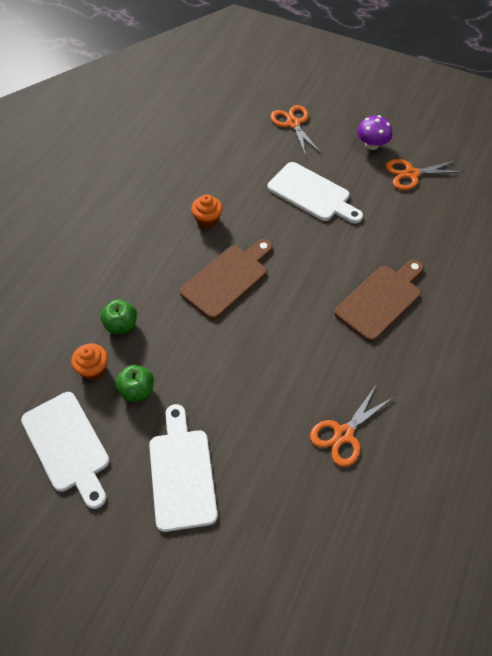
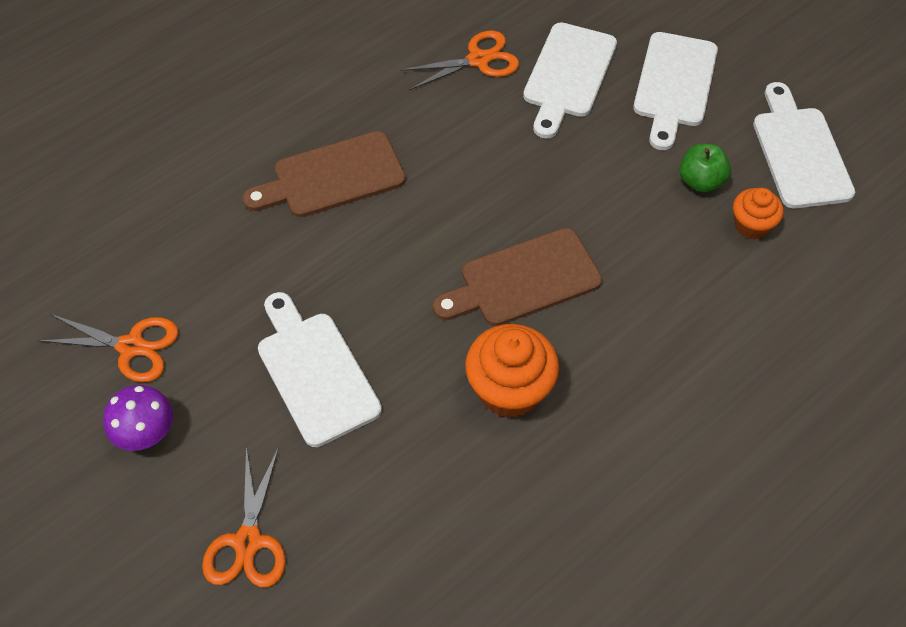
camera: 155 degrees left, 0 degrees up
(121, 325) = (699, 269): green apple -> none
(207, 220) = (509, 389): orange cupcake -> orange cupcake, size x1.68
(268, 448) = (568, 75): none -> white cutting board

